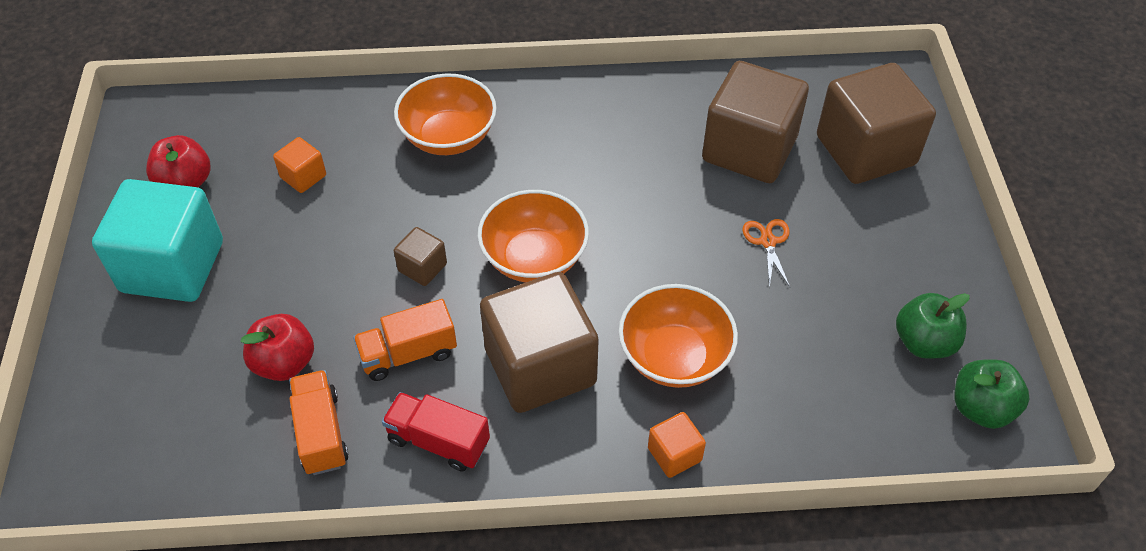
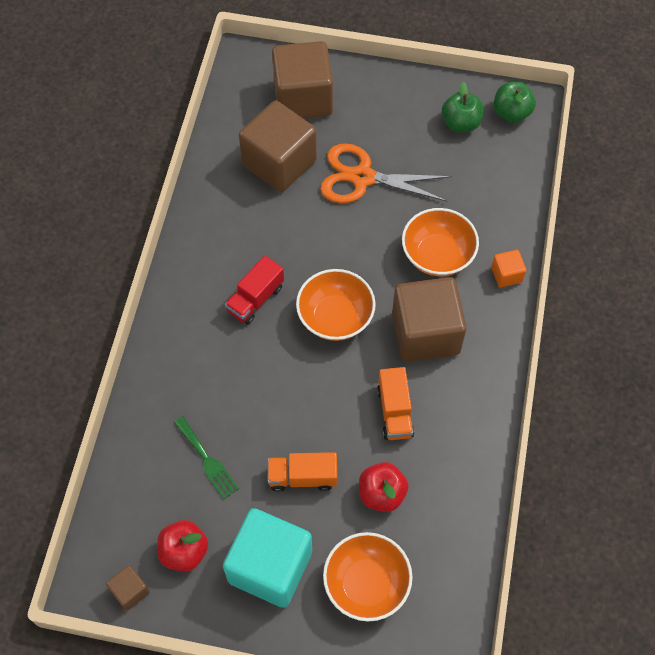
camera: 75 degrees left, 10 degrees up
(303, 176) = (207, 460): orange cube -> green fork
(321, 433) = (444, 476): orange truck -> orange truck (302, 477)
(422, 267) = (322, 390): brown cube -> brown cube (130, 591)
(438, 441) = (467, 405): red truck -> red truck (255, 299)
(448, 137) = (201, 350): orange bowl -> orange bowl (366, 584)
(768, 242) = (362, 177): orange scissors -> orange scissors, size x2.20

